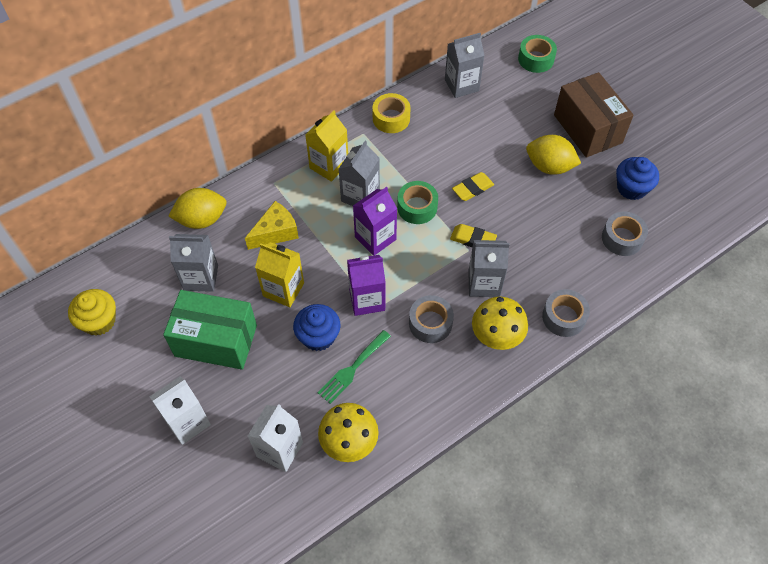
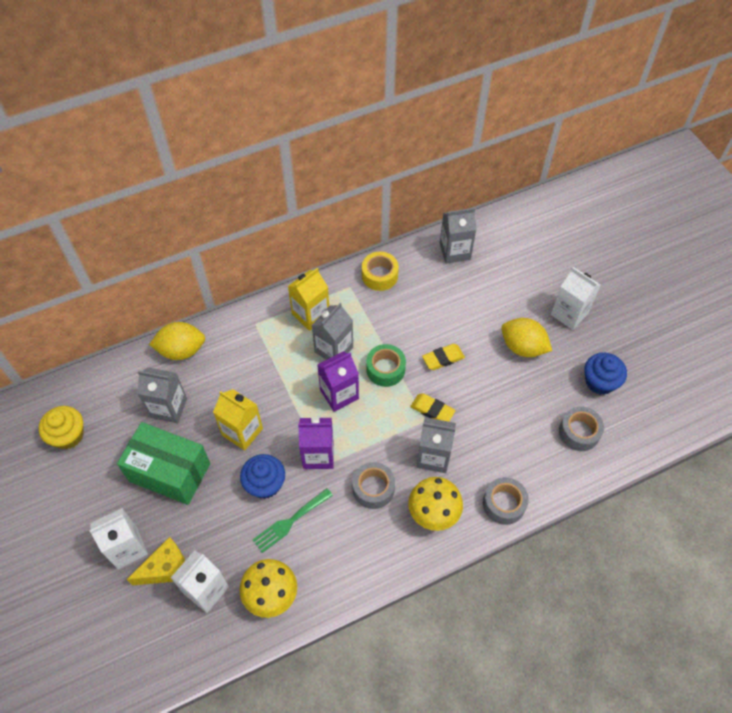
camera: 10 degrees right, 0 degrees up
(276, 232) = (247, 374): yellow cheese -> yellow cheese (166, 568)
(536, 59) = (533, 234): green tape -> none
(587, 129) = (569, 314): brown box -> white carton

